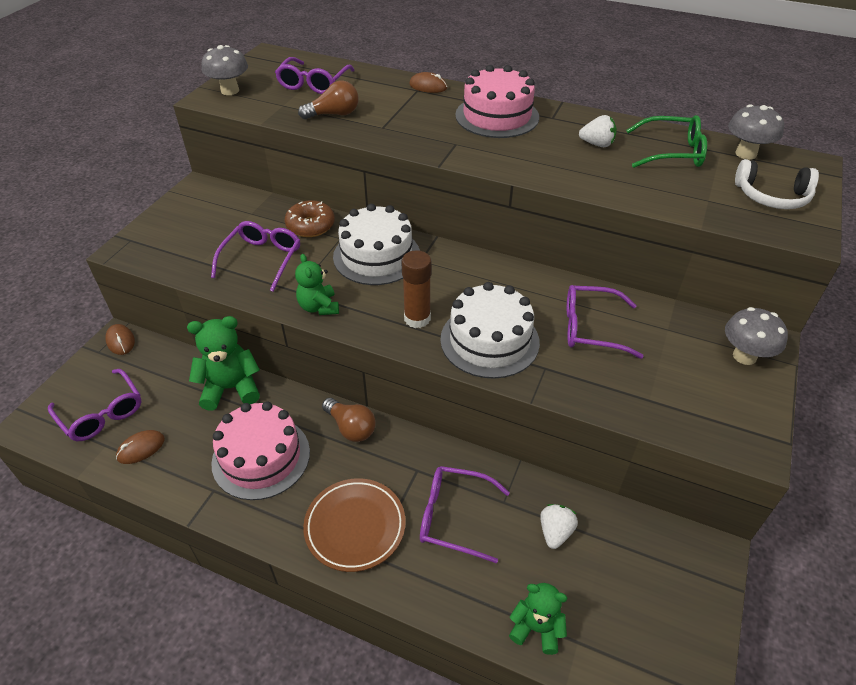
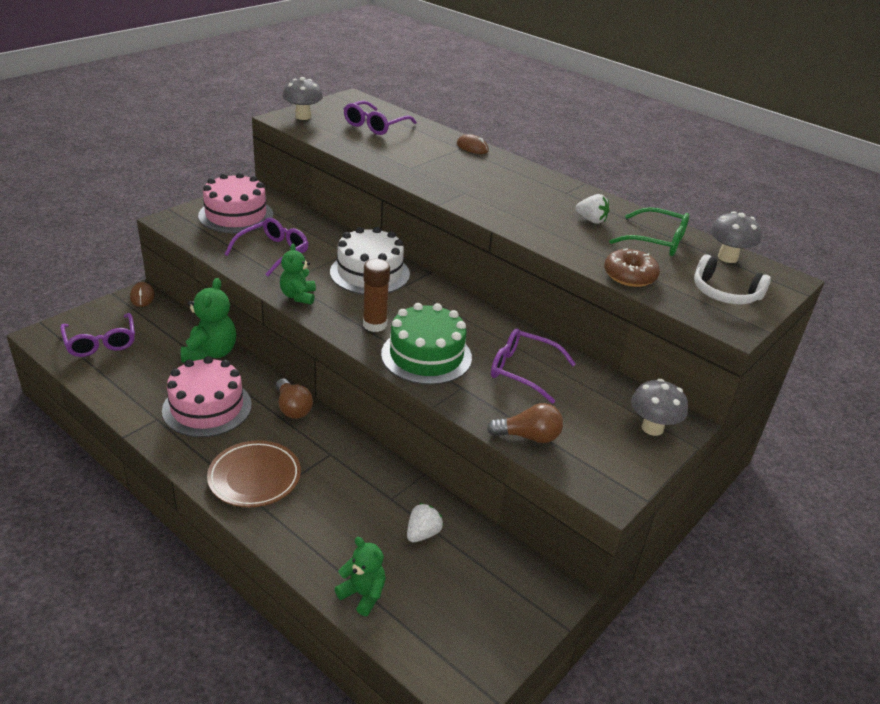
camera: 15 degrees right, 10 degrees down
(141, 448) = (117, 374): brown mouse -> none
(231, 388) = (211, 353): green teddy bear -> green teddy bear turned 90 degrees clockwise
(310, 225) = (328, 238): brown donut -> brown donut (629, 276)
(334, 114) = (376, 150): brown light bulb -> brown light bulb (528, 436)
(454, 517) = (341, 496): purple glasses -> none
(489, 340) = (426, 356): white cake -> green cake
(497, 116) = (516, 181): pink cake -> pink cake (236, 215)

